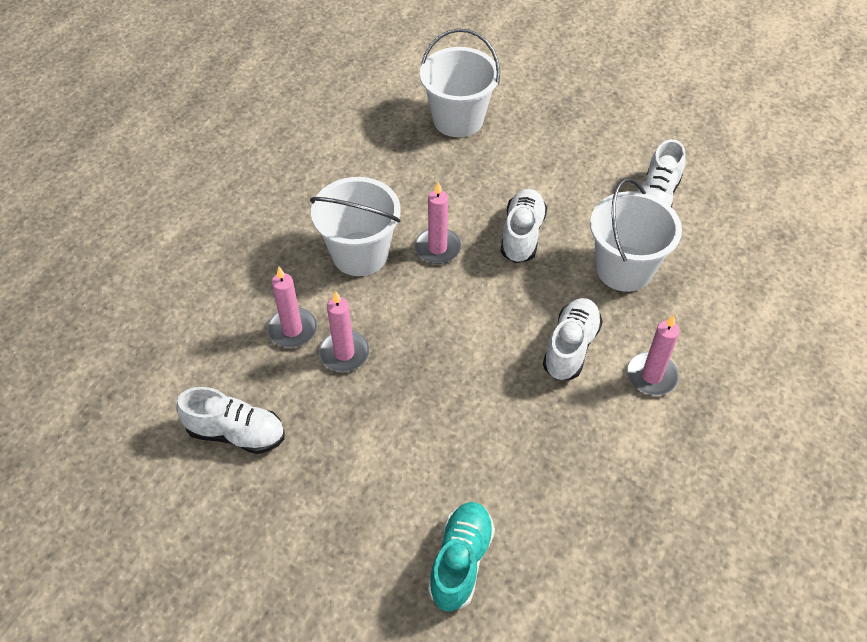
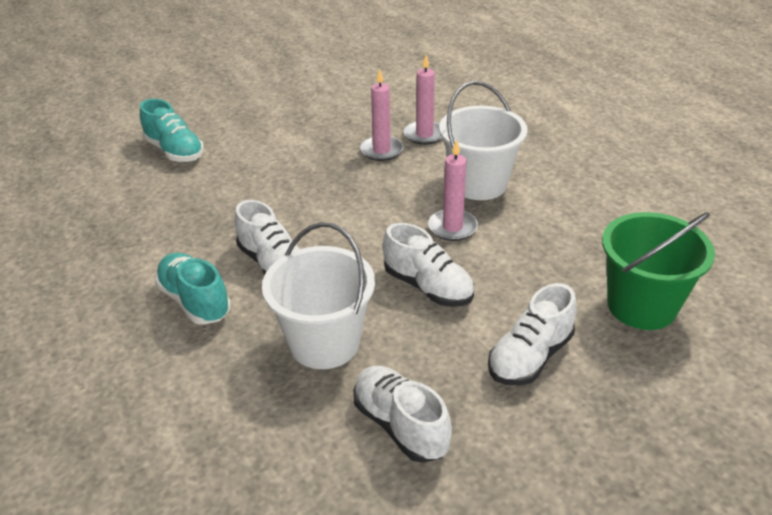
camera: 120 degrees right, 15 degrees down
(236, 433) = (358, 97): white shoe -> white shoe (530, 357)
(458, 119) = (641, 306): white bucket -> green bucket
(651, 376) = (195, 301): pink candle -> turquoise shoe

